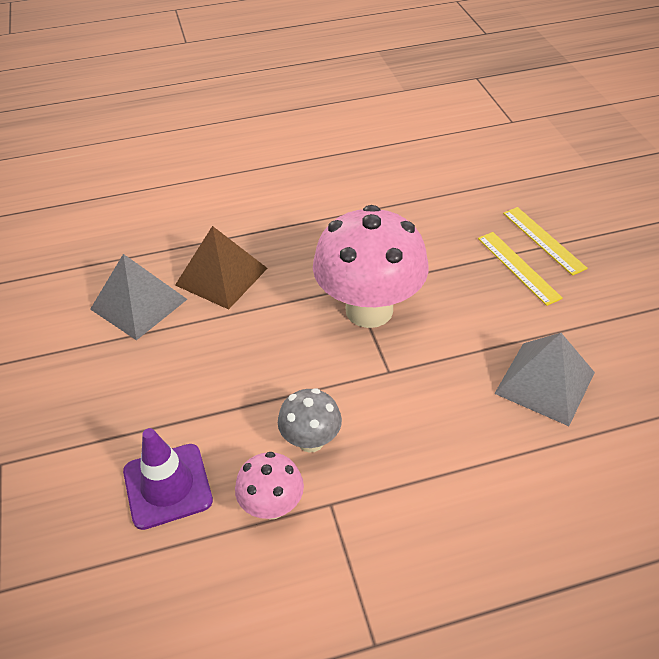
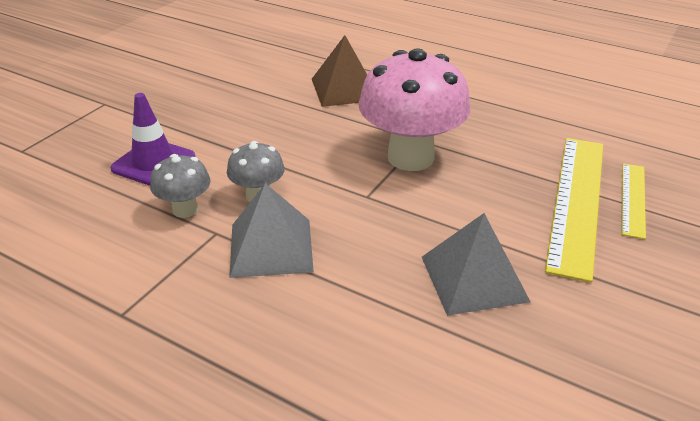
camera: 45 degrees right, 10 degrees down
(139, 304) = (277, 77): grey pyramid -> grey pyramid (271, 247)
(272, 506) = (185, 209): pink mushroom -> grey mushroom
(518, 267) = (576, 202): yellow ruler -> yellow ruler, size x1.86

